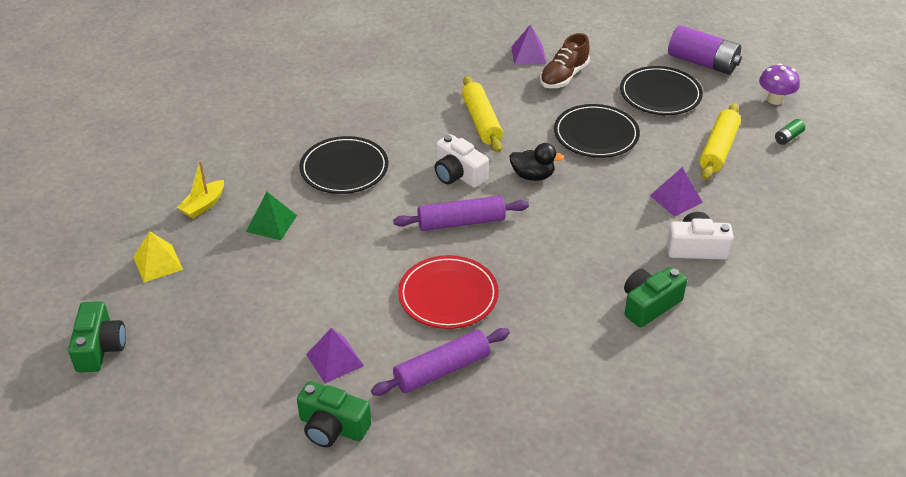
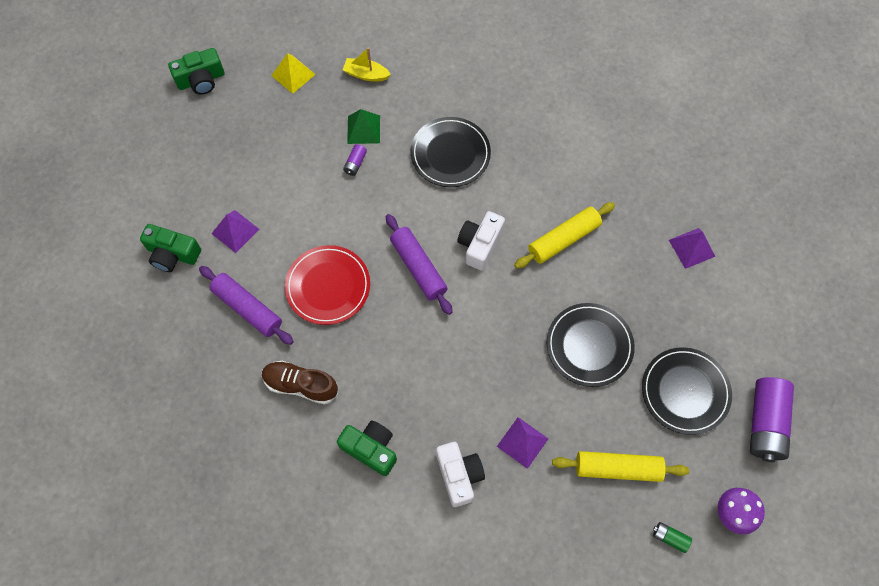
camera: 70 degrees right, 25 degrees up
(310, 239) = (355, 163): none -> purple battery
(332, 427) = (173, 254): green camera -> green camera turned 75 degrees counterclockwise
(532, 176) = (503, 307): black duck -> none
(564, 76) = (671, 291): brown shoe -> brown shoe (301, 385)

